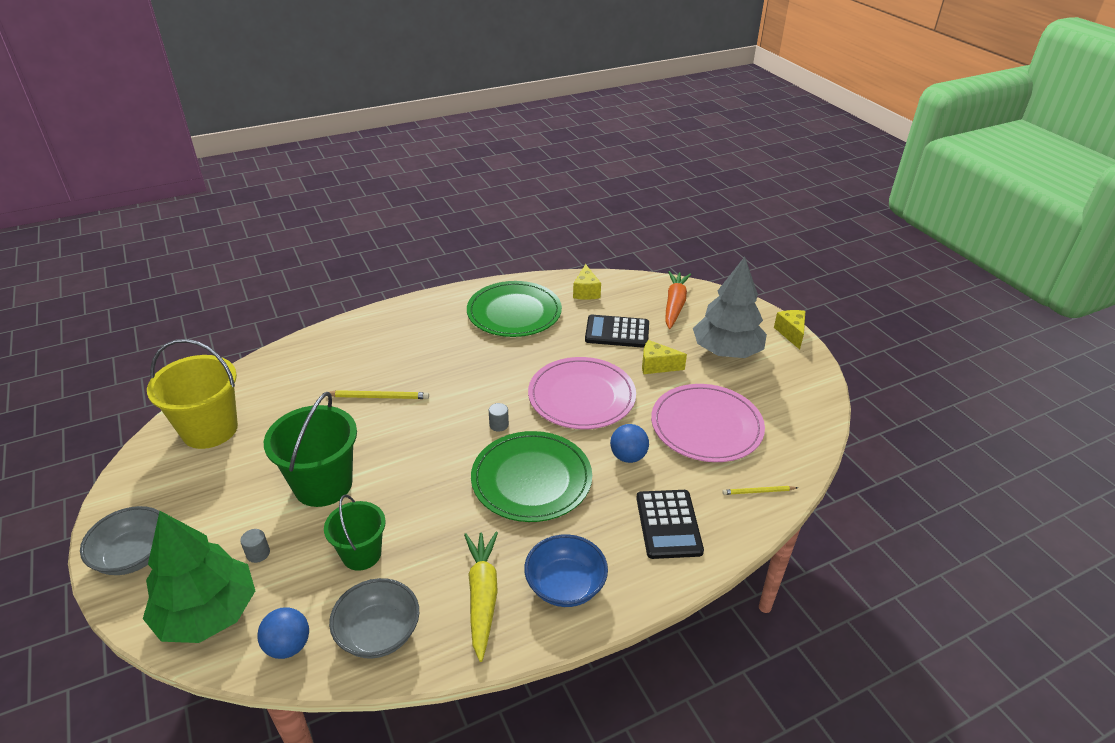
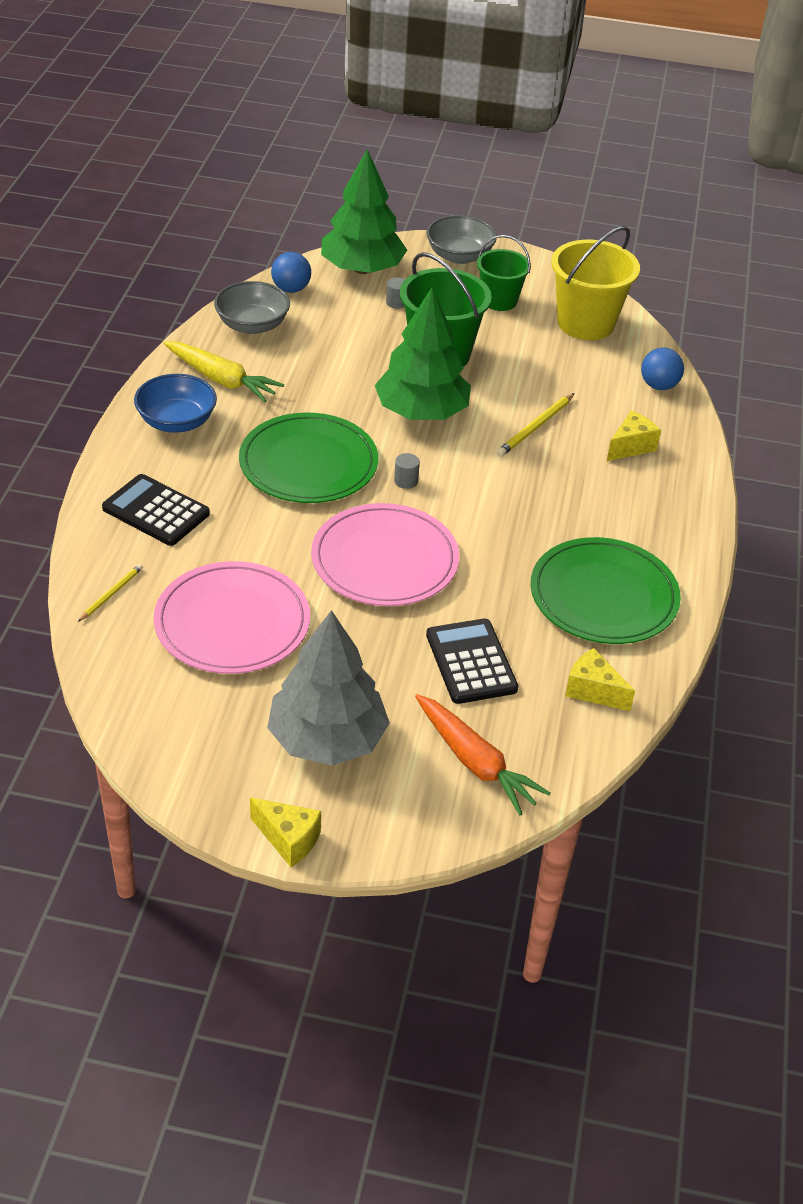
camera: 125 degrees right, 5 degrees up
(361, 554) = (336, 344): green bucket -> green bucket (499, 300)
(412, 456) = (421, 412): none -> green tree
(617, 332) = (471, 662): black calculator -> black calculator turned 60 degrees counterclockwise
(628, 456) = (261, 538): blue ball -> blue ball (658, 386)
(657, 366) = (369, 653): yellow cheese -> yellow cheese (631, 447)

